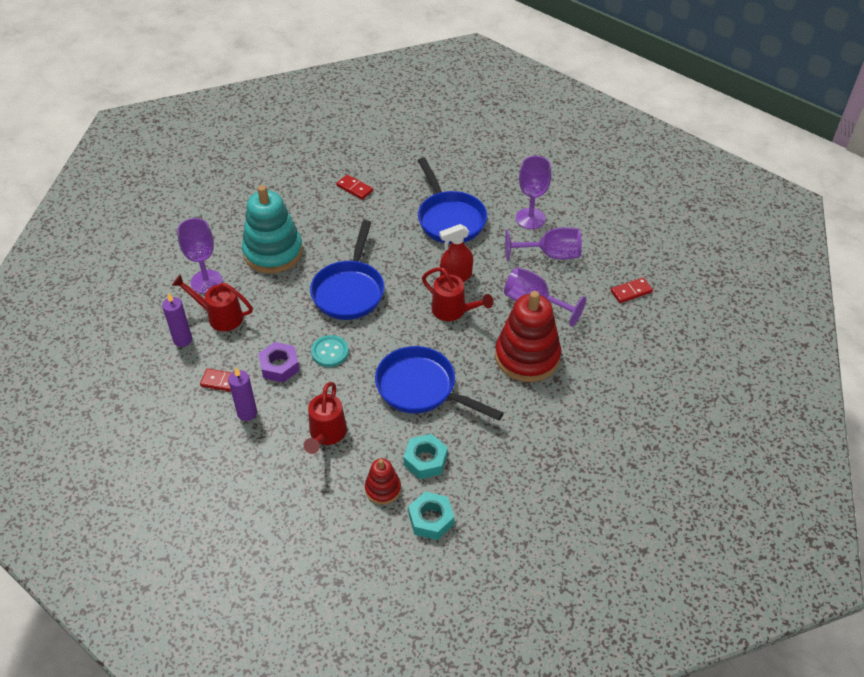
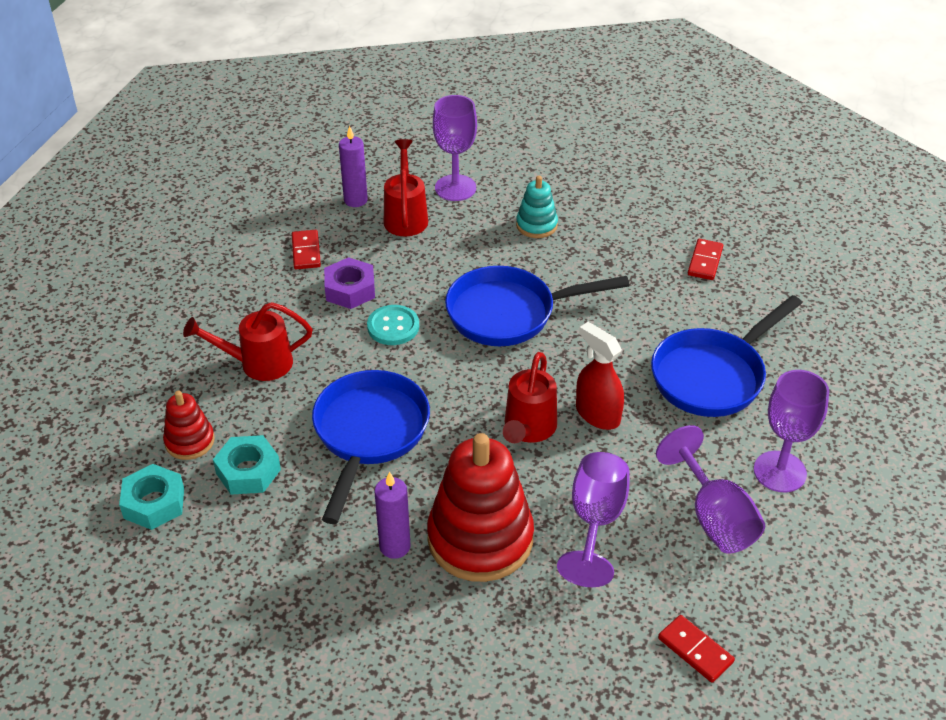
camera: 70 degrees right, 5 degrees down
(247, 413) = (267, 286): purple candle -> purple candle (395, 546)
(273, 252) = (536, 225): turquoise stacking toy -> turquoise stacking toy, size x0.50

